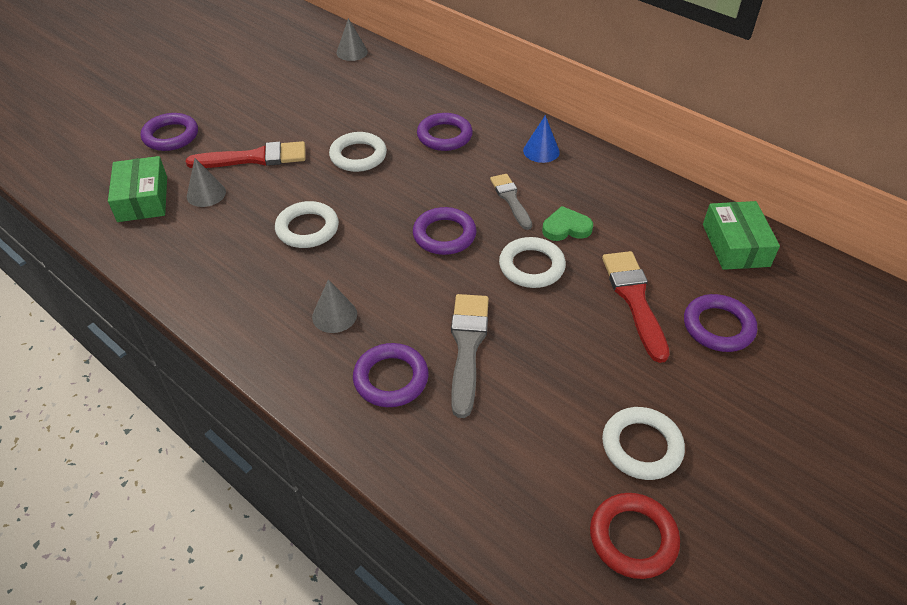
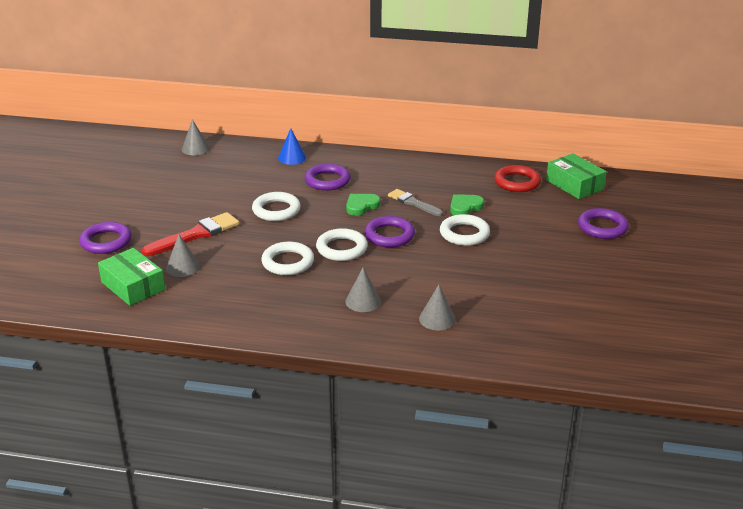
camera: 30 degrees left, 15 degrees down
(391, 378) = (437, 319): purple ring -> grey cone
(450, 183) = (361, 206): none -> green heart
(467, 347) = (467, 287): grey brush -> none
(541, 151) = (405, 170): blue cone -> blue cone (292, 158)
(633, 538) = (648, 336): red ring -> red ring (517, 182)
(634, 299) = (543, 230): red brush -> none
(641, 446) = (614, 296): white ring -> white ring (341, 248)

